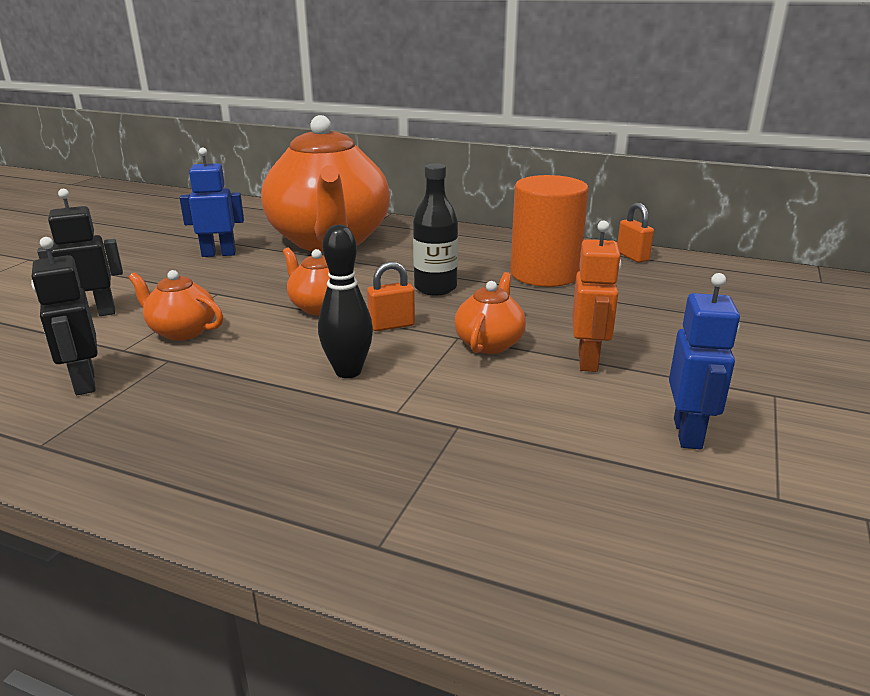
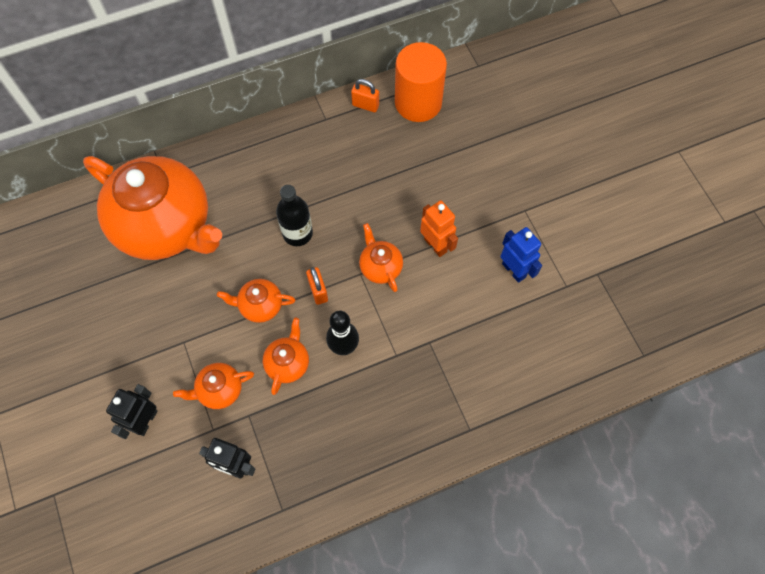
camera: 45 degrees left, 40 degrees up
(219, 254) = (116, 301): blue robot -> none
(272, 350) = (288, 363): none -> orange teapot
(392, 325) = (318, 291): orange padlock -> orange padlock turned 45 degrees counterclockwise
(544, 274) = (338, 168): orange cylinder -> orange cylinder (418, 103)

